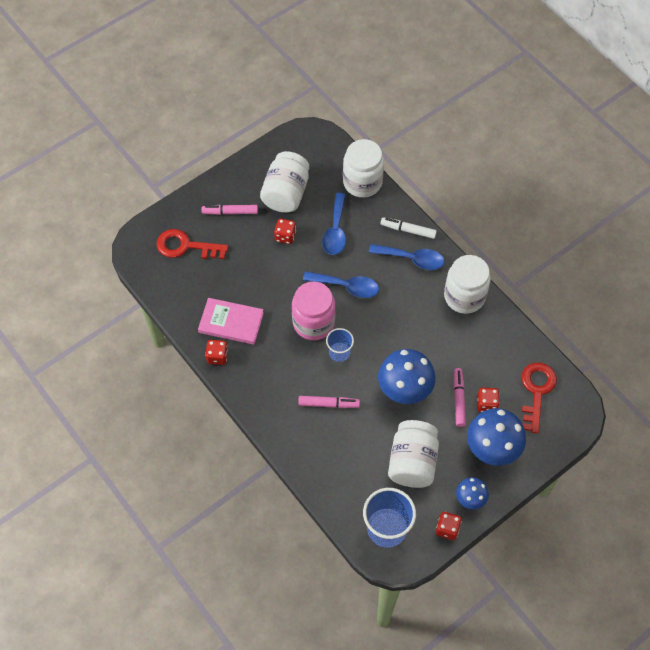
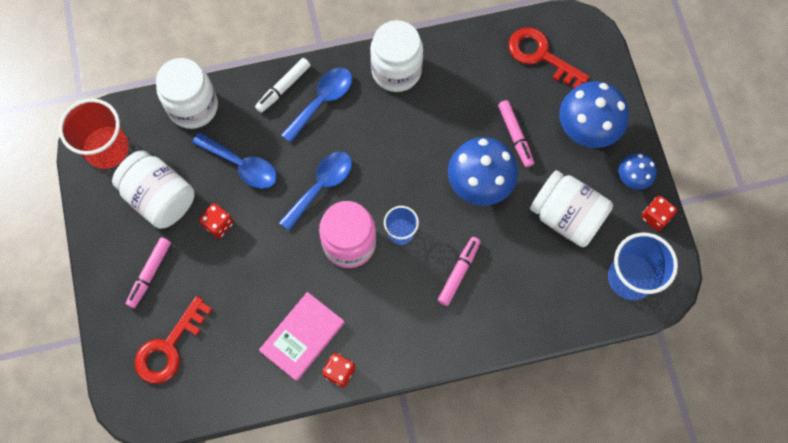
camera: 65 degrees left, 10 degrees up
(304, 147) = (107, 148): none -> red cup
(458, 399) = (515, 135): pink marker -> pink marker turned 135 degrees counterclockwise
(486, 404) = (533, 110): red dice -> none

